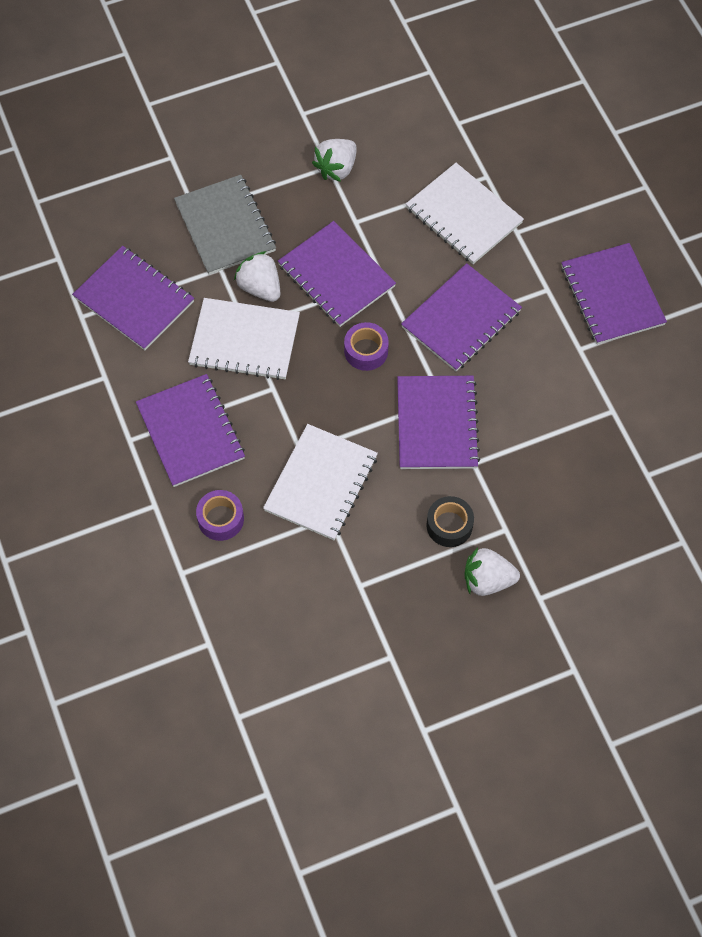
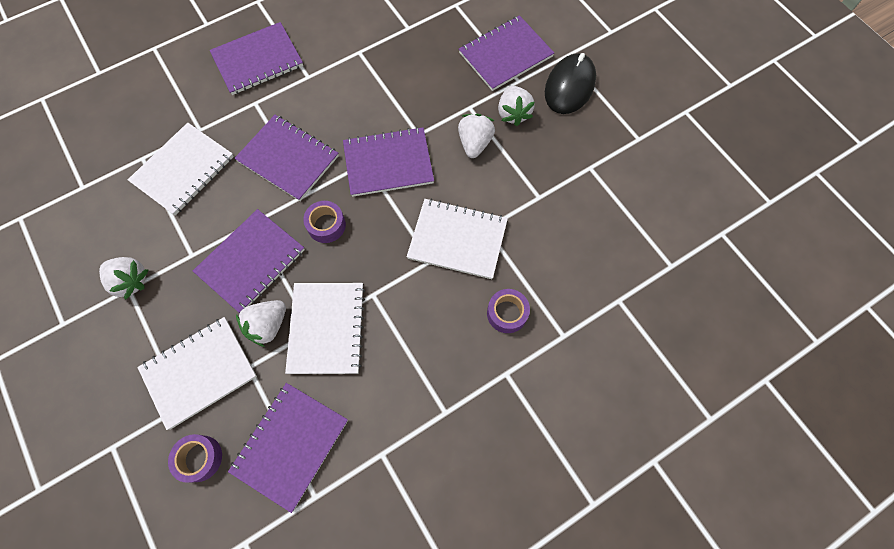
camera: 100 degrees left, 5 degrees up
(142, 225) = (199, 458): none -> purple tape
(190, 432) = (427, 357): purple notebook -> purple notebook (505, 55)
(225, 226) = (199, 372): grey notebook -> white notebook
(449, 525) = (474, 143): black tape -> white strawberry
(521, 662) = (569, 86): none -> black mouse

